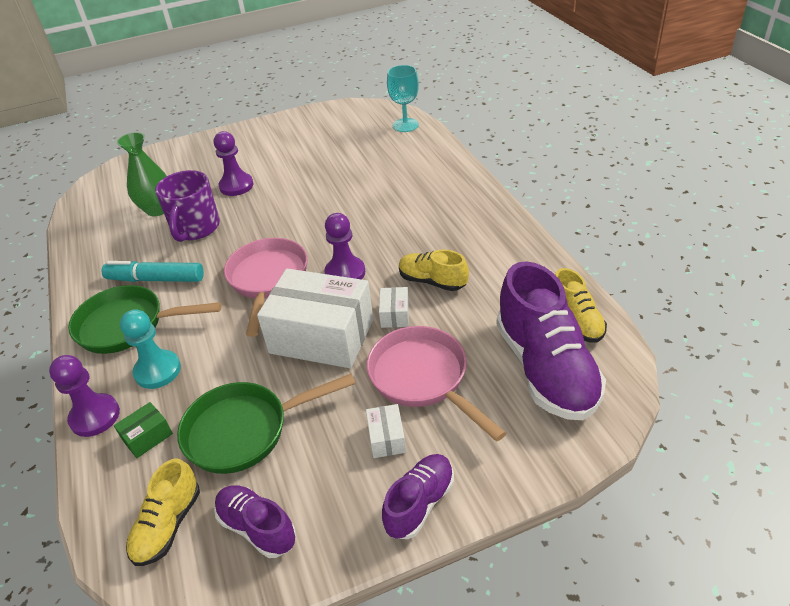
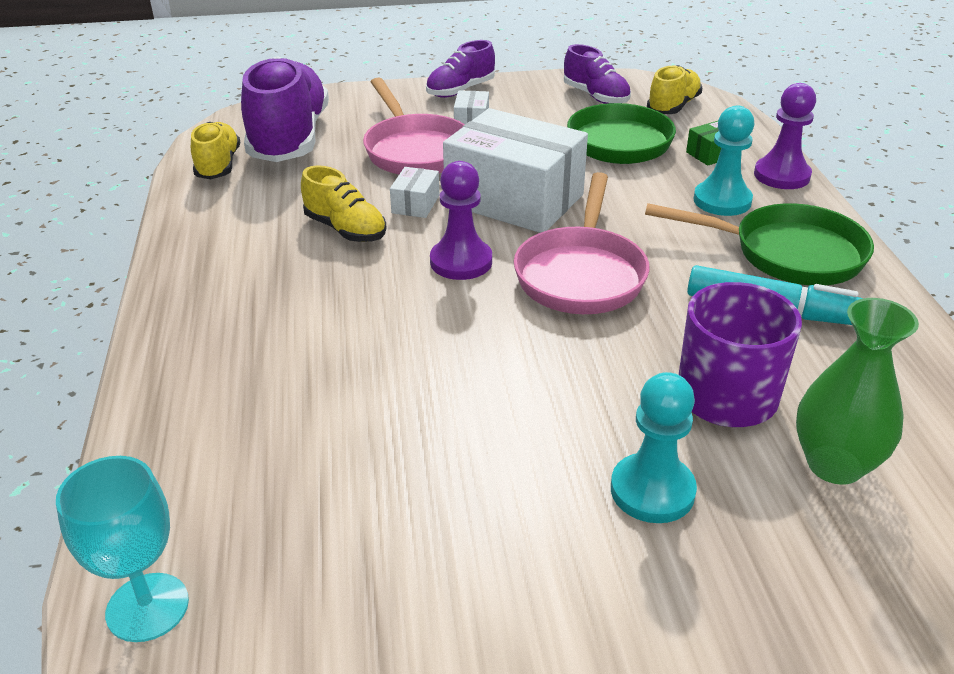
camera: 170 degrees left, 5 degrees down
(236, 186) = (652, 491): purple pawn -> turquoise pawn

